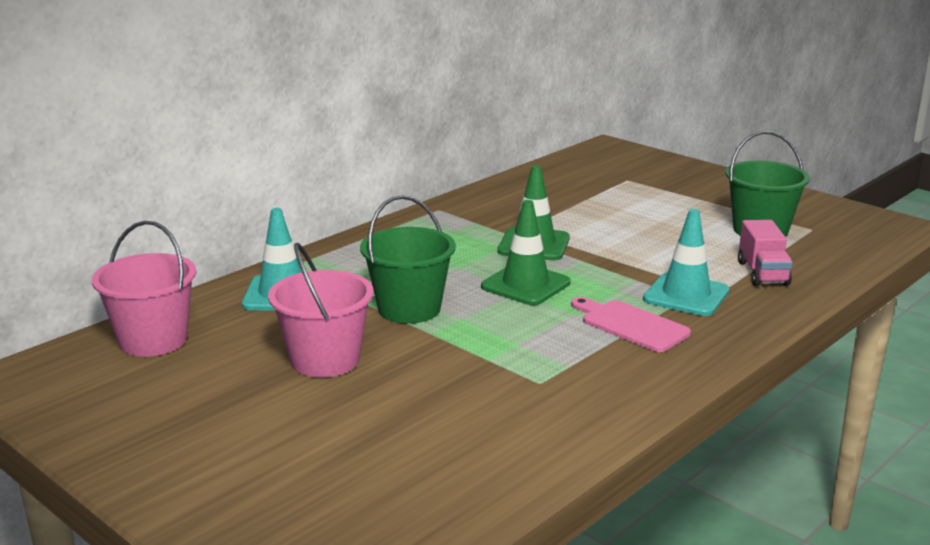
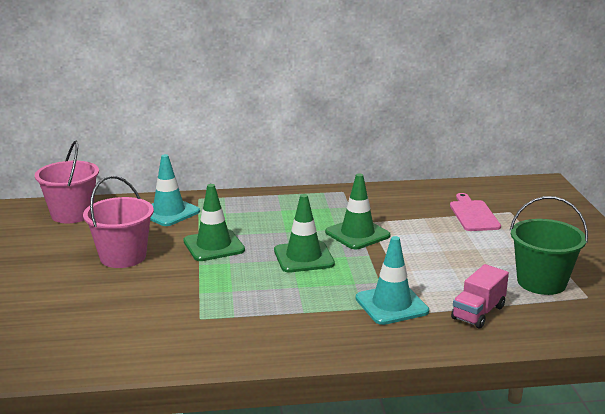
camera: 40 degrees right, 0 degrees up
(409, 309) = (214, 246): green bucket -> green traffic cone
(631, 325) = (317, 308): pink cutting board -> pink cutting board (473, 214)

